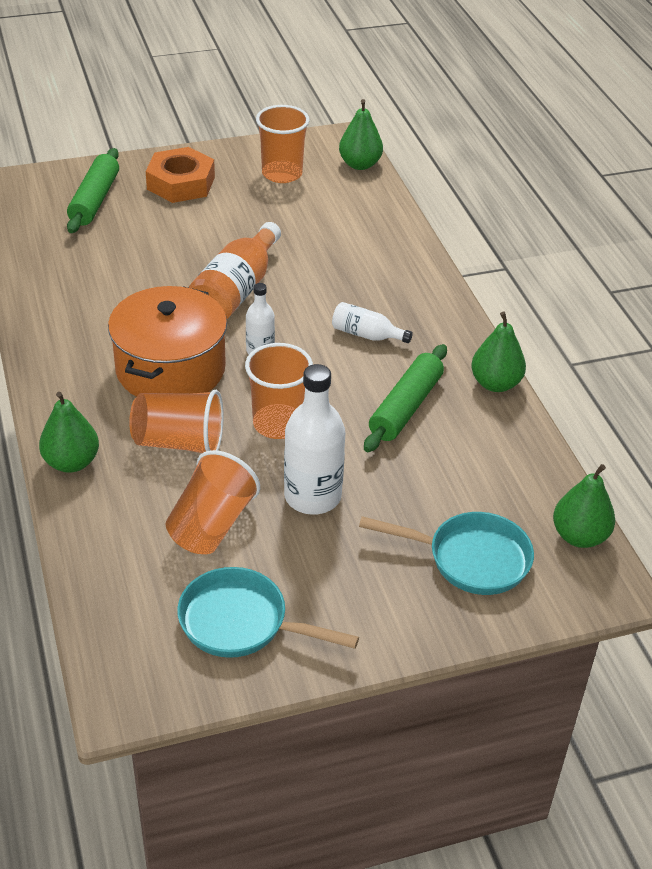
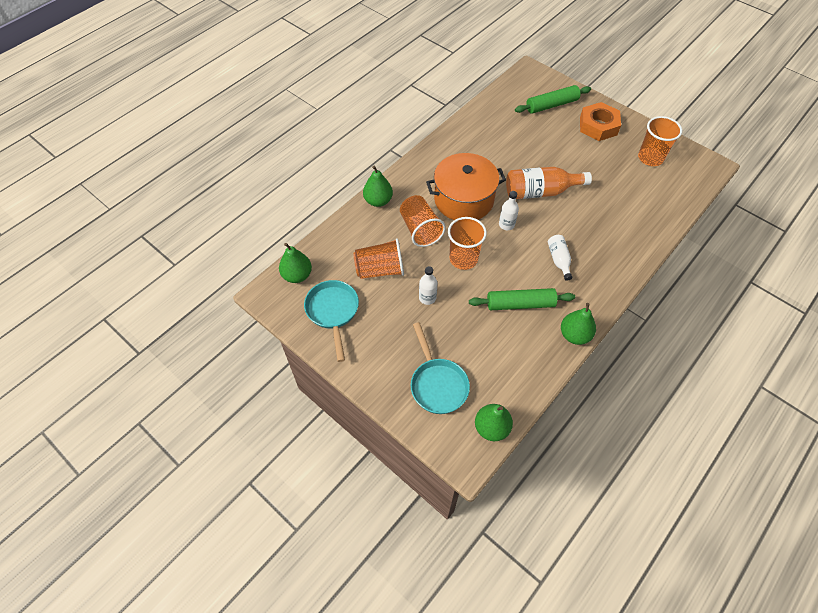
camera: 60 degrees right, 15 degrees up
(312, 496) = (427, 298): white bottle -> white bottle, size x0.55
(360, 164) = (696, 184): green pear -> green pear (297, 275)

